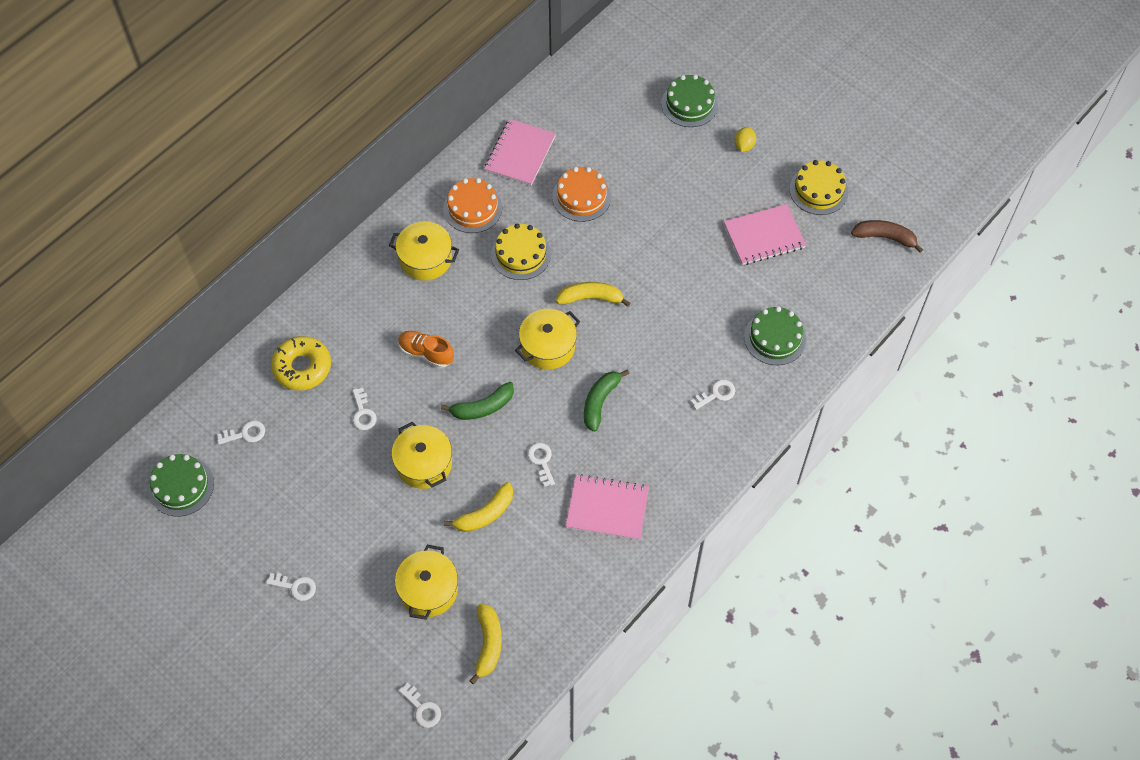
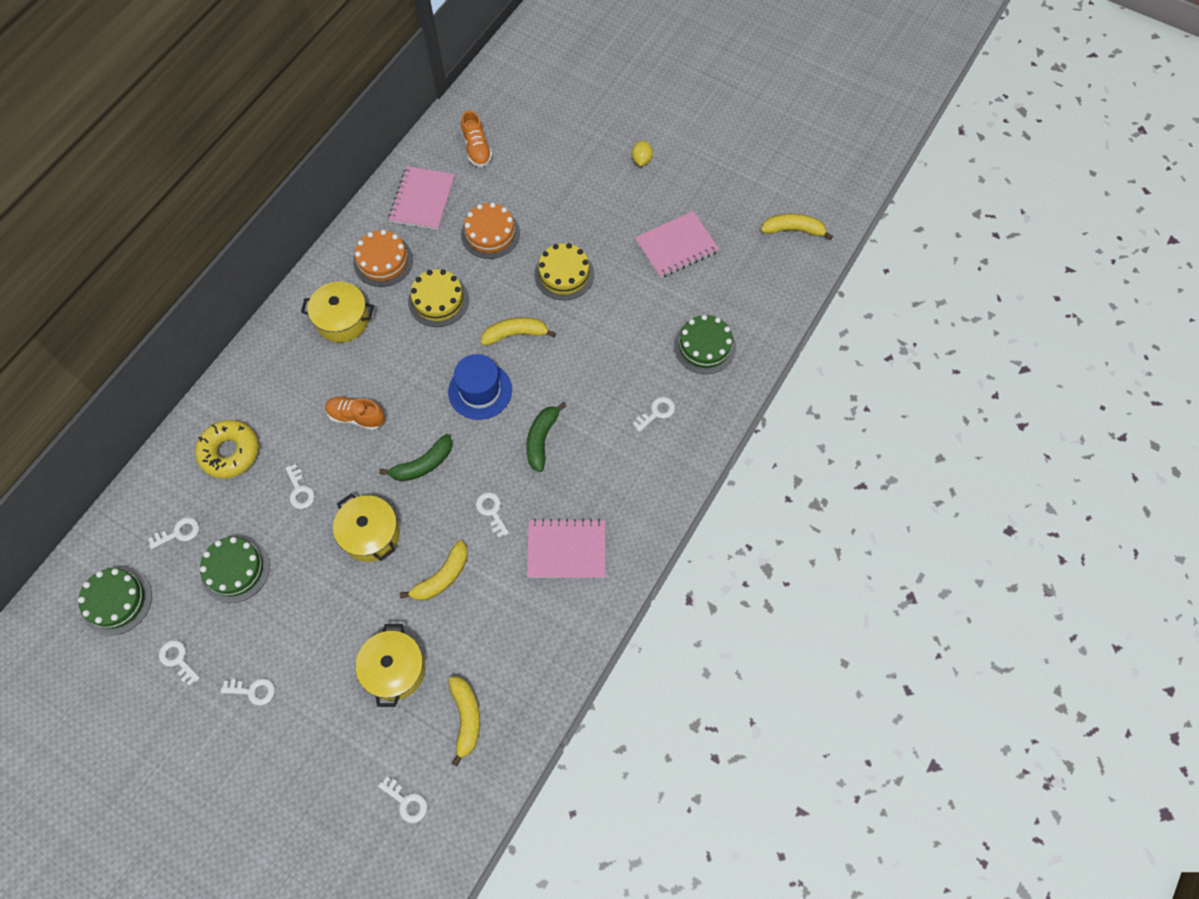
camera: 10 degrees left, 5 degrees up
(230, 548) = (178, 660): none -> white key
(548, 347) = (480, 391): yellow pot -> blue hat
(581, 111) = (477, 149): none -> orange shoe
(689, 104) = (582, 127): green cake -> green cake (235, 569)
(818, 190) = (721, 193): yellow cake -> yellow cake (564, 274)
(885, 237) = (793, 230): brown banana -> yellow banana

